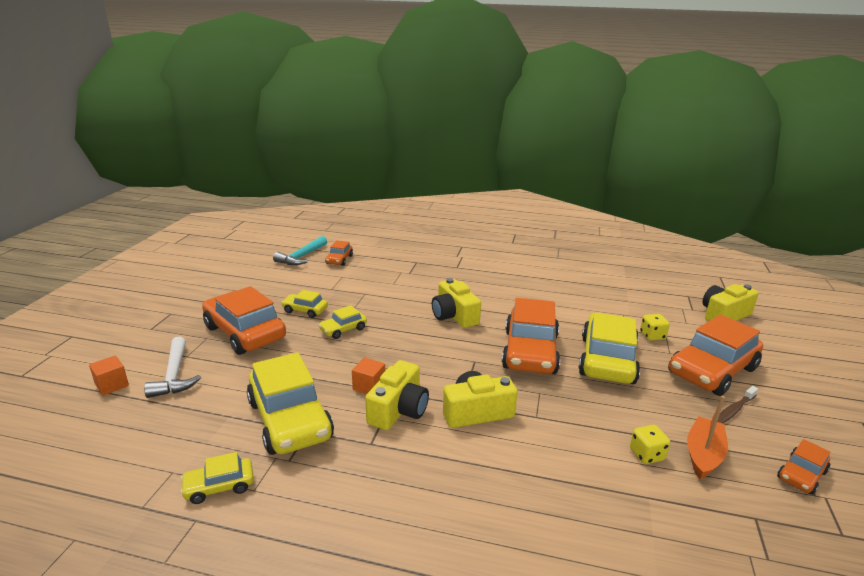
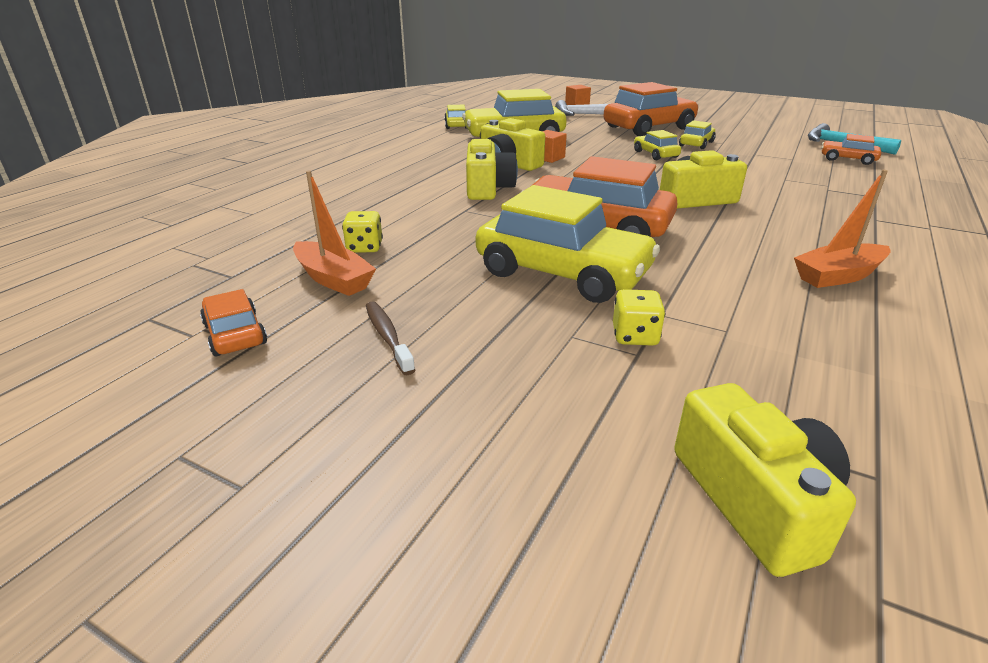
camera: 105 degrees right, 5 degrees up
(543, 285) = (838, 276): none -> orange boat
(712, 371) = (497, 360): orange car -> none

